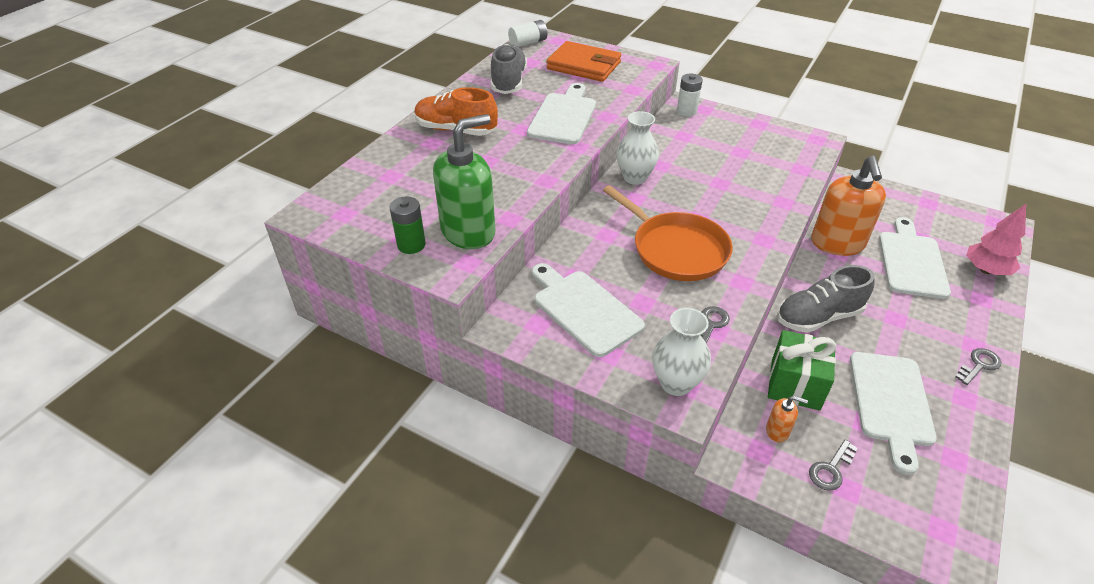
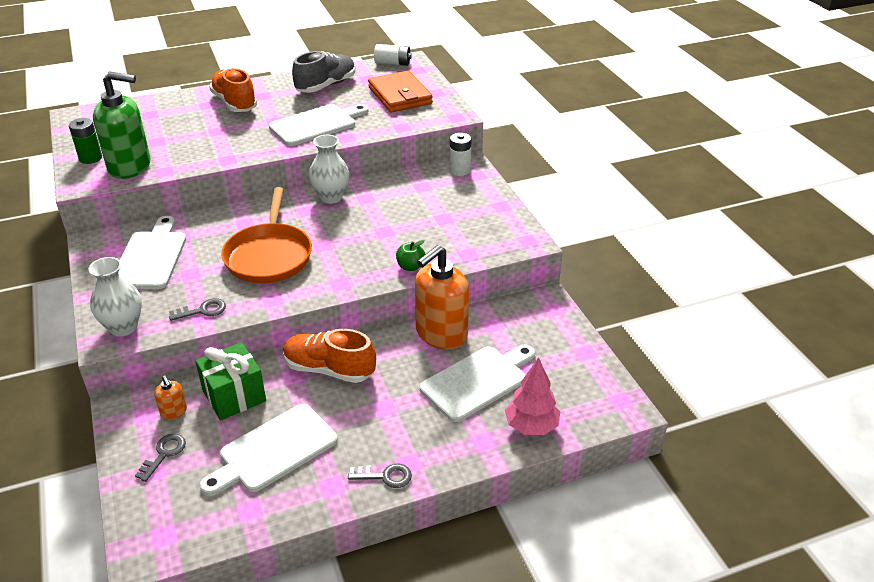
camera: 40 degrees right, 5 degrees down
(784, 199) = (410, 266): none -> green apple
(818, 317) = (329, 369): grey shoe -> orange shoe
(831, 469) = (164, 454): grey key -> grey key turned 120 degrees clockwise

